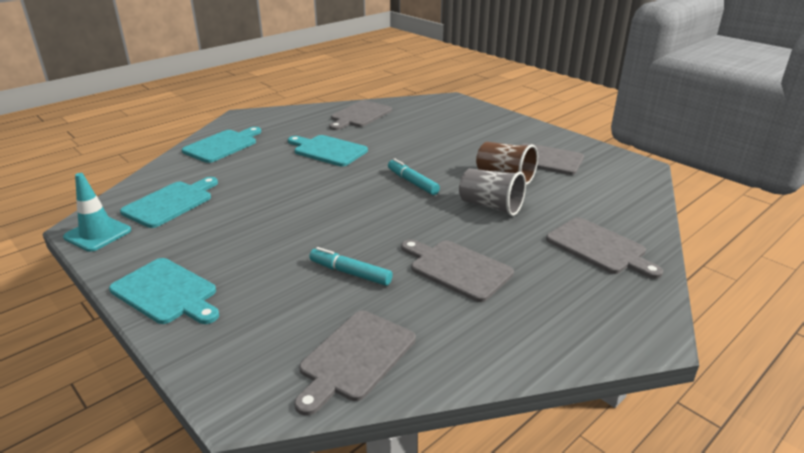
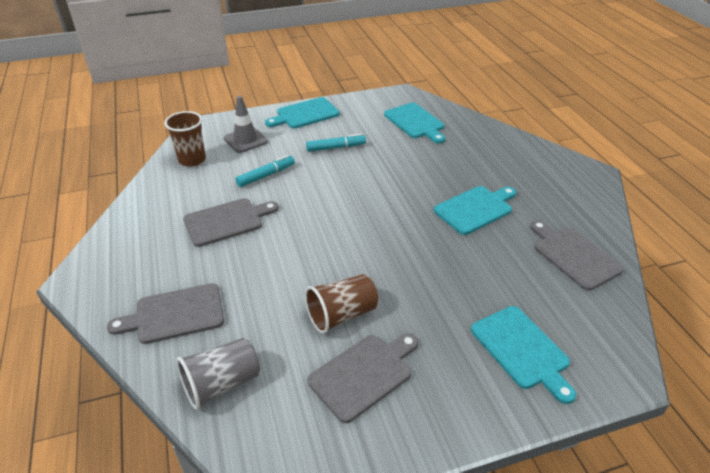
camera: 115 degrees right, 10 degrees up
(98, 234) = (389, 97): turquoise traffic cone -> none
(222, 145) = (515, 153): turquoise cutting board -> turquoise cutting board (522, 350)
(270, 324) = (245, 140): none -> grey traffic cone
(355, 358) = (192, 160): grey cutting board -> brown cup
(412, 182) = (373, 243): turquoise marker -> turquoise marker (336, 147)
(490, 206) = (293, 276): grey cup -> grey cup (222, 384)

